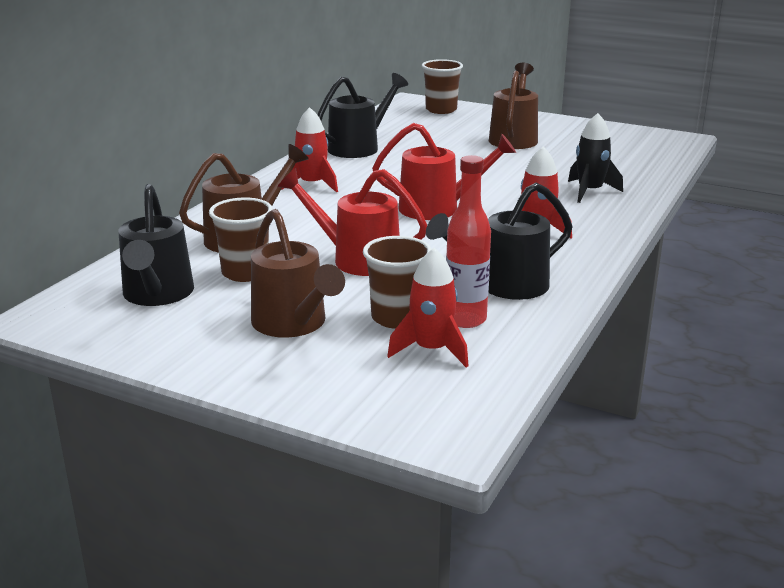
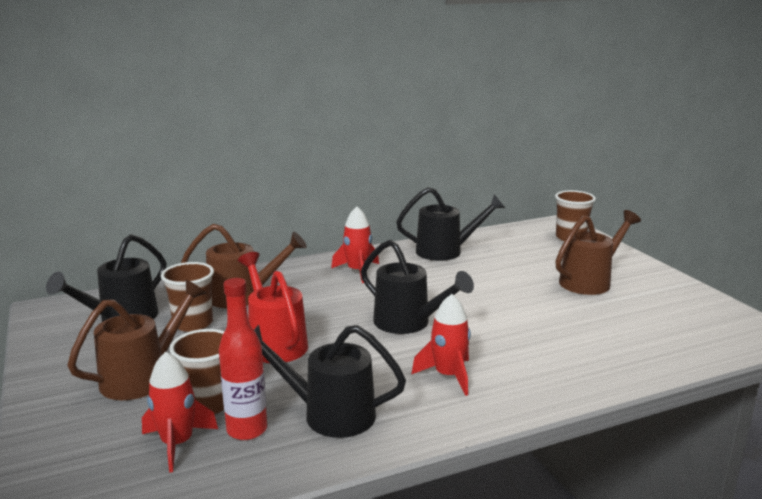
camera: 40 degrees right, 5 degrees down
(293, 325) = (143, 377): brown watering can -> brown watering can turned 150 degrees counterclockwise
(438, 208) = (409, 323): red watering can -> black watering can
(589, 191) = (568, 356): black rocket -> none

